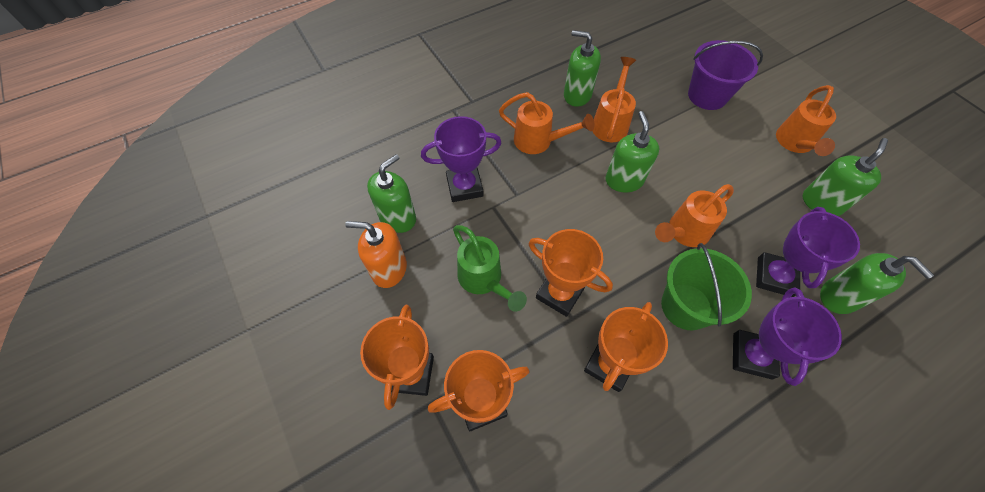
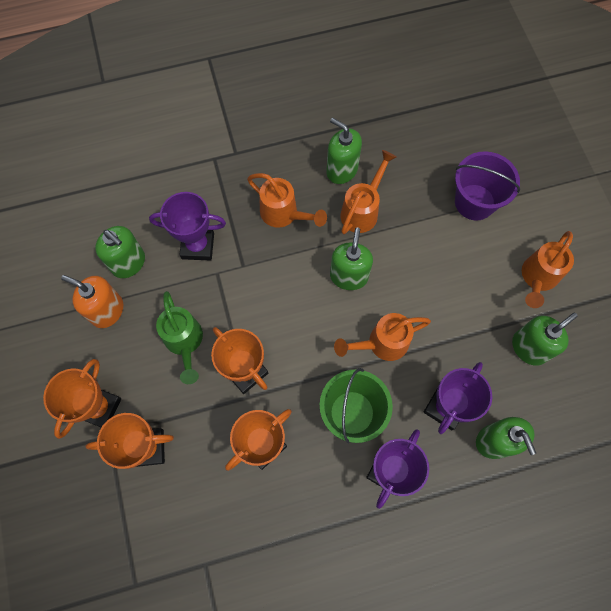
camera: 15 degrees right, 10 degrees up
(398, 218) = (128, 263): green soap dispenser -> green soap dispenser turned 75 degrees clockwise

